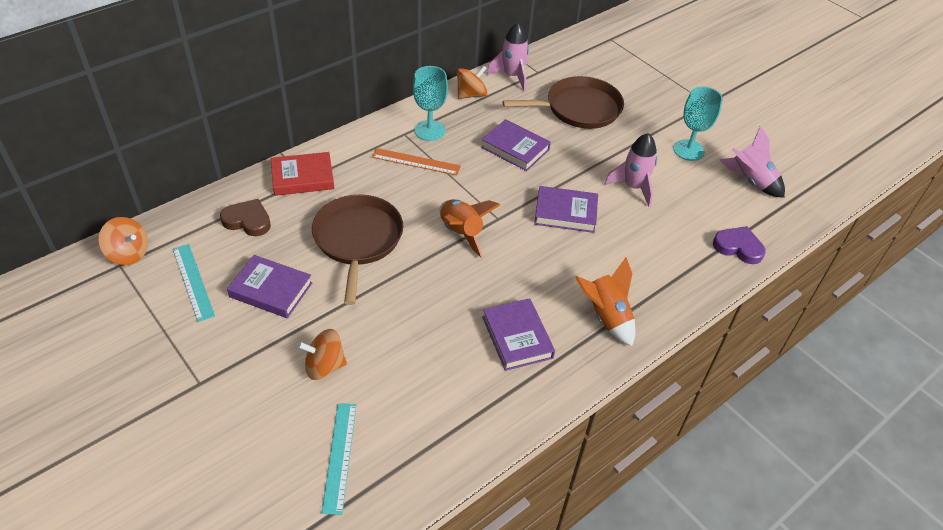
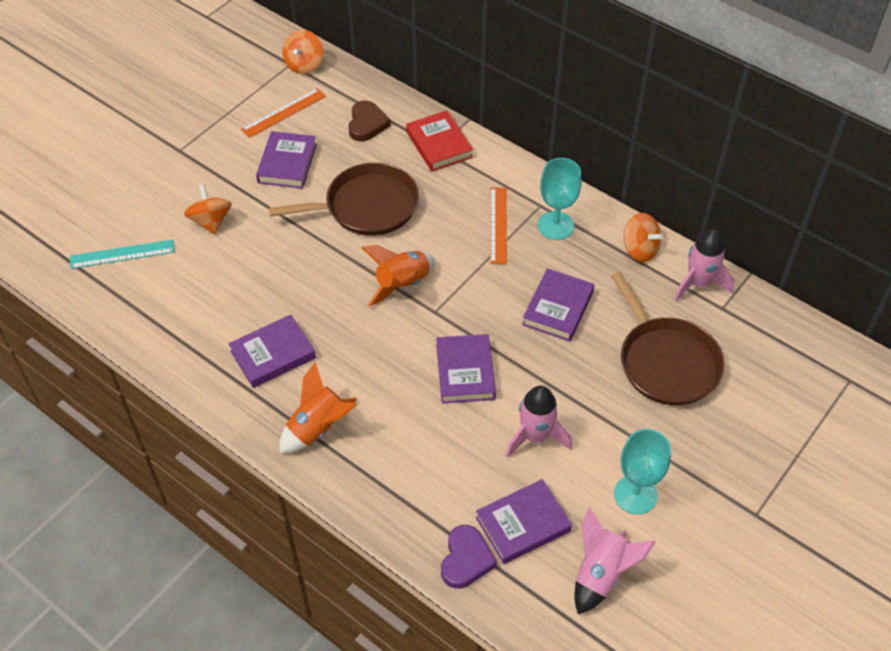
camera: 80 degrees right, 5 degrees up
(193, 281) = (283, 112): turquoise ruler -> orange ruler
(709, 210) = (523, 524): none -> purple book

